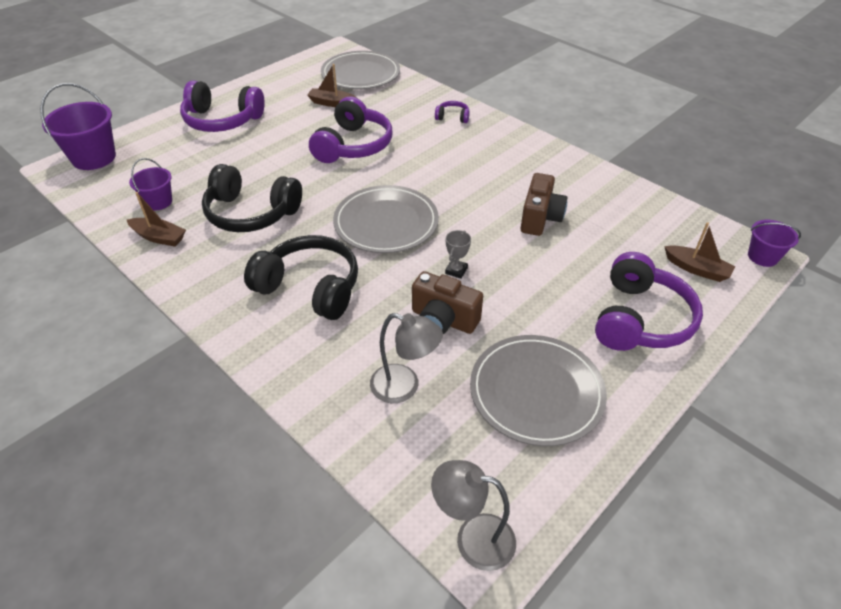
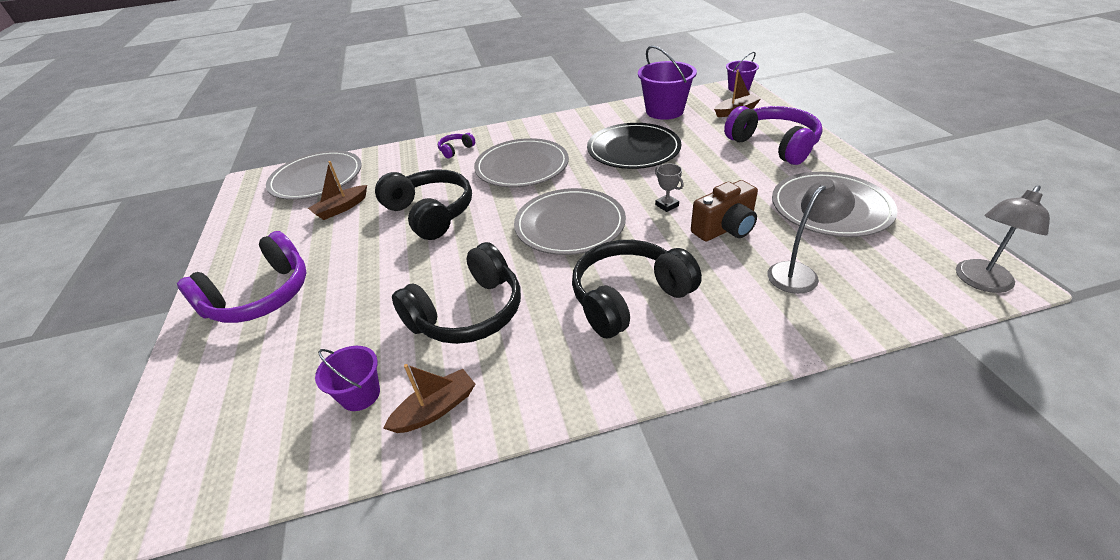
camera: 55 degrees left, 5 degrees down
(94, 158) = (169, 453): purple bucket -> purple bucket (664, 111)
(353, 145) = (430, 213): purple headphones -> black headphones
(454, 163) = (522, 166): none -> grey plate
(540, 218) = (633, 149): brown camera -> black plate

